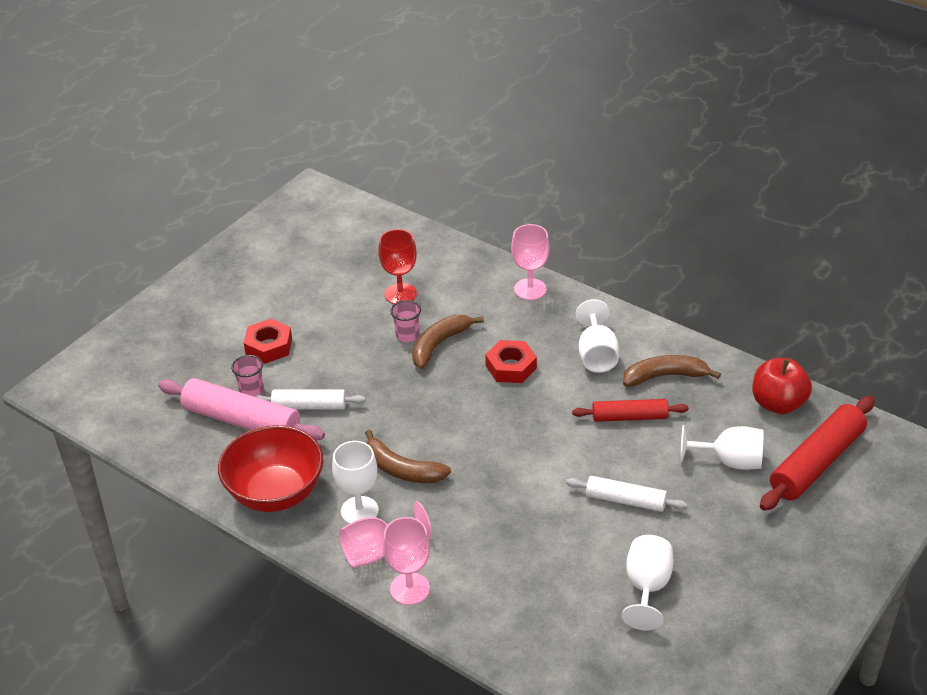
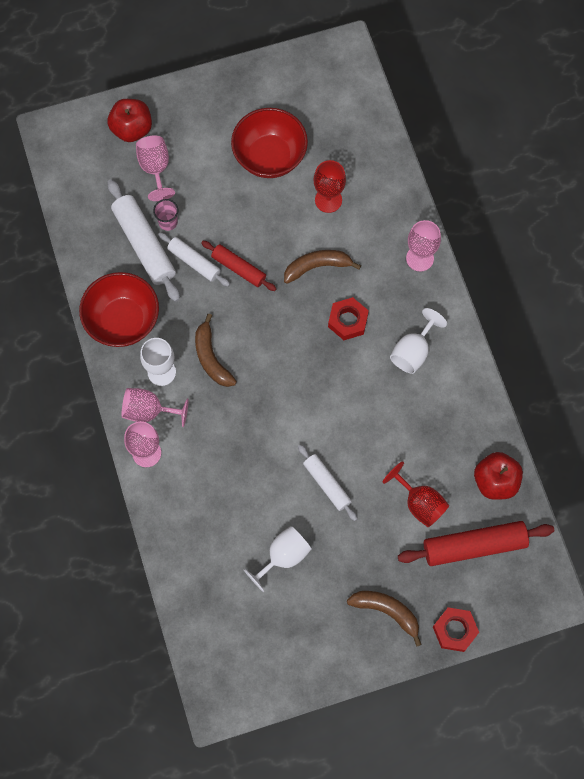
camera: 35 degrees right, 30 degrees up
(146, 343) = (132, 129): none -> red apple
(199, 359) = (155, 169): none -> pink goblet
(241, 421) = (144, 245): pink rolling pin -> white rolling pin
(269, 346) = (207, 188): red nut -> red nut (455, 630)
(311, 293) = (269, 157): none -> red bowl
(407, 335) = (303, 243): pink cup -> none
(629, 417) = (388, 420): red rolling pin -> red rolling pin (238, 268)
(665, 376) = (442, 403): brown banana -> brown banana (387, 611)
(729, 461) = (419, 503): white goblet -> red goblet

